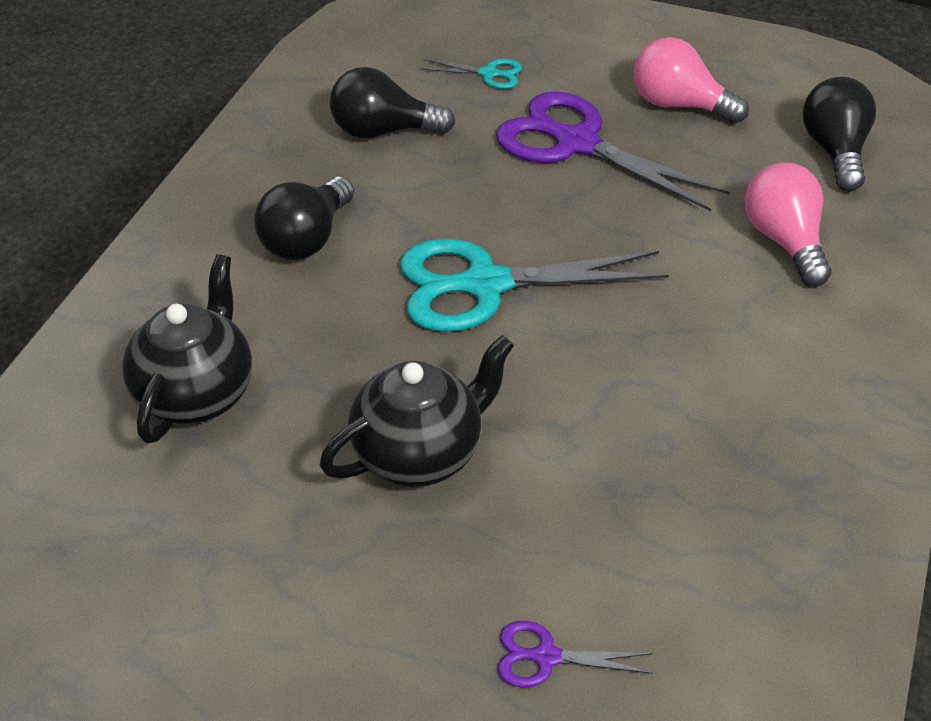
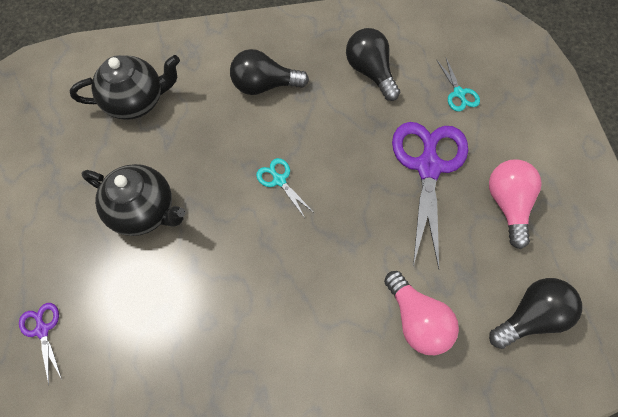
camera: 60 degrees right, 20 degrees up
(485, 285) = (279, 180): turquoise scissors -> turquoise scissors, size x0.45
(784, 241) = (417, 320): pink light bulb -> pink light bulb turned 105 degrees clockwise

